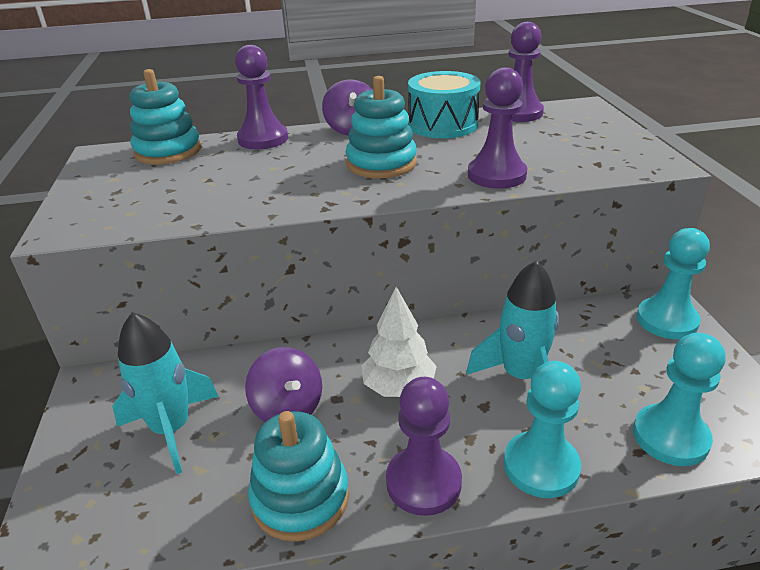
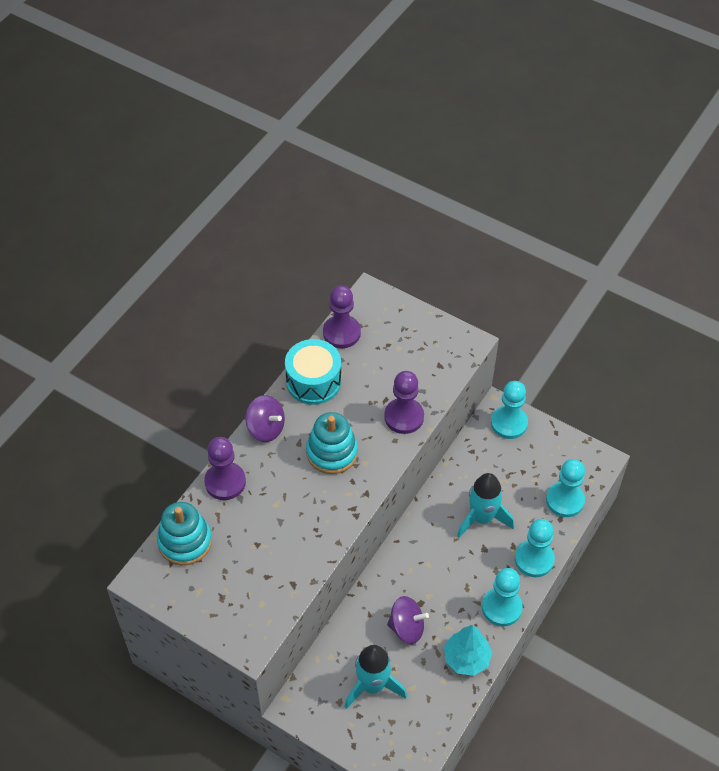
camera: 50 degrees left, 20 degrees up
(300, 498) = (466, 658): turquoise stacking toy -> turquoise tree
(399, 387) = (439, 572): white tree -> none
(423, 482) = (501, 607): purple pawn -> turquoise pawn

